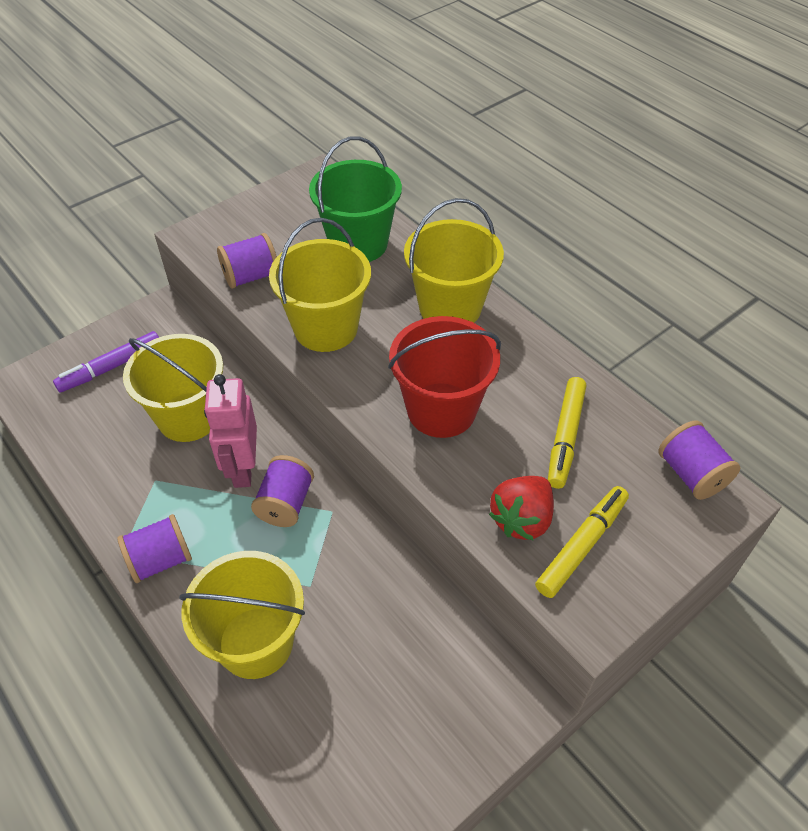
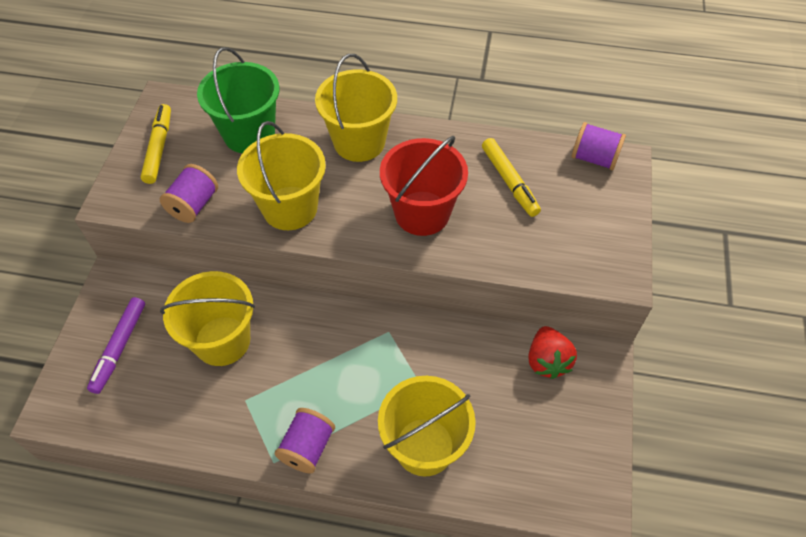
camera: 40 degrees left, 5 degrees up
(242, 468) = (300, 347): pink robot -> none
(285, 503) = (353, 348): purple spool -> none
(521, 519) = (533, 248): red strawberry -> red strawberry (547, 361)
(582, 545) = (578, 239): yellow marker -> yellow marker (159, 148)

